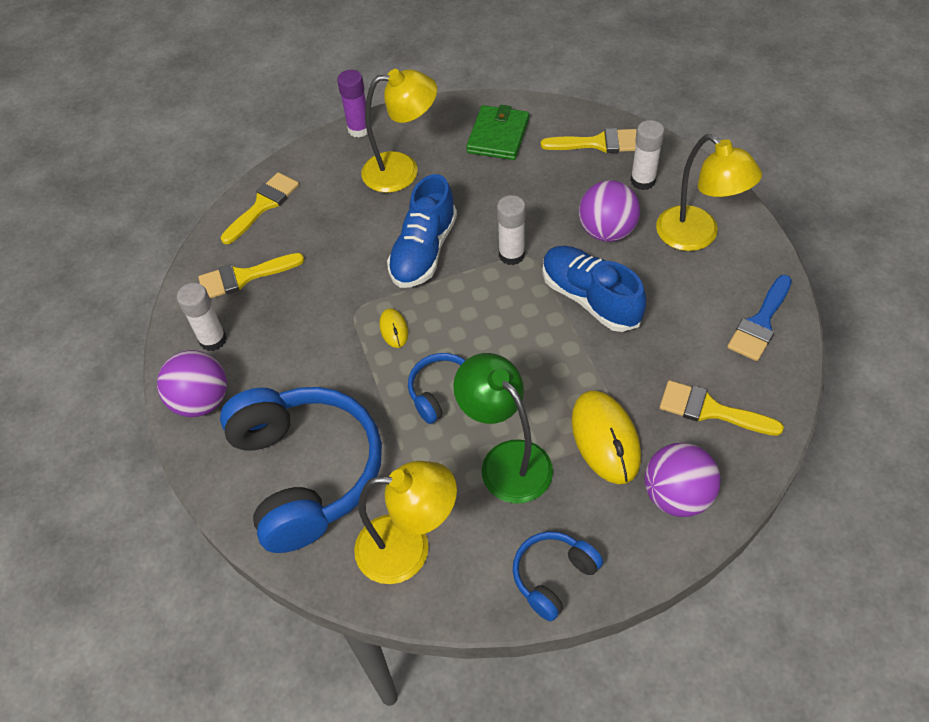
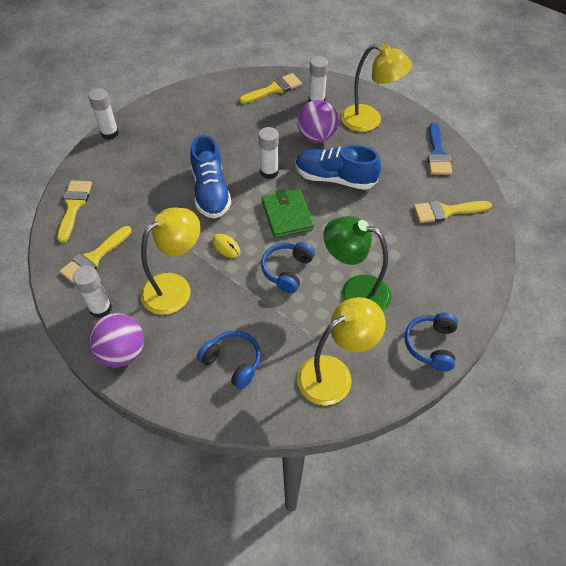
camera: 35 degrees left, 0 degrees up
(305, 473) = (232, 362): blue headphones -> blue headphones, size x0.48
(359, 129) = (110, 133): purple glue stick -> white glue stick
(402, 170) = (160, 148): yellow lamp -> yellow lamp (175, 287)
(498, 136) = (208, 106): green wallet -> green wallet (287, 215)
(605, 438) = (402, 253): yellow mouse -> none
(677, 495) = (463, 265): purple ball -> none

